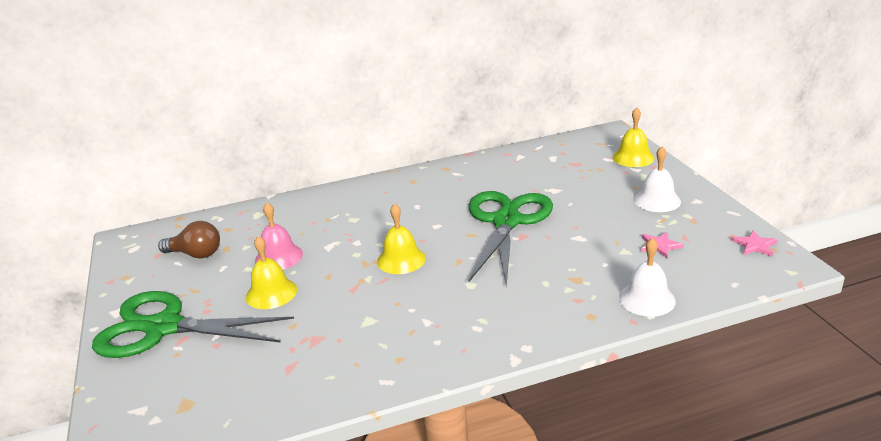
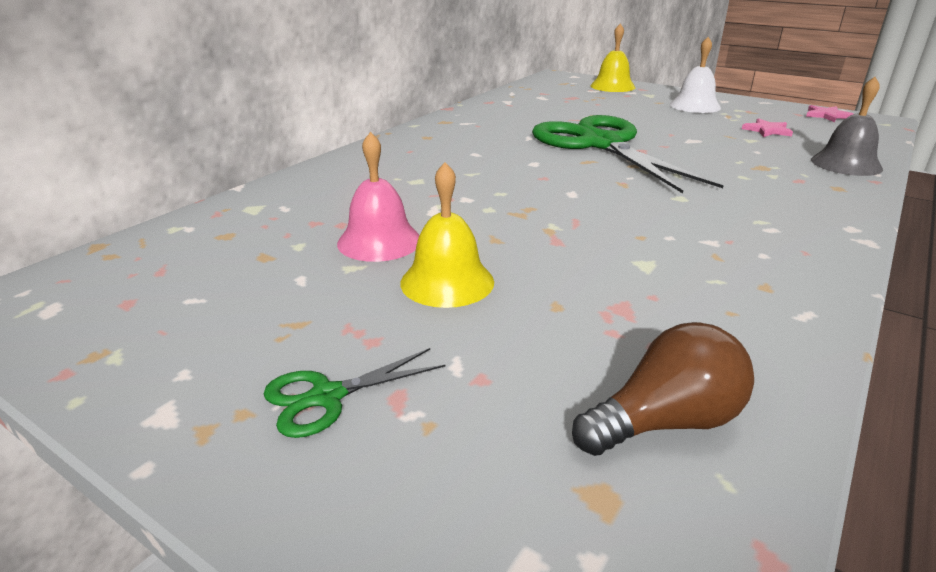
camera: 40 degrees left, 0 degrees up
(164, 327) = (327, 397): green scissors -> green scissors, size x0.41
(196, 254) = (215, 278): brown light bulb -> brown light bulb (665, 422)
(401, 260) = (557, 199): yellow bell -> none
(647, 299) = (846, 164): white bell -> grey bell

